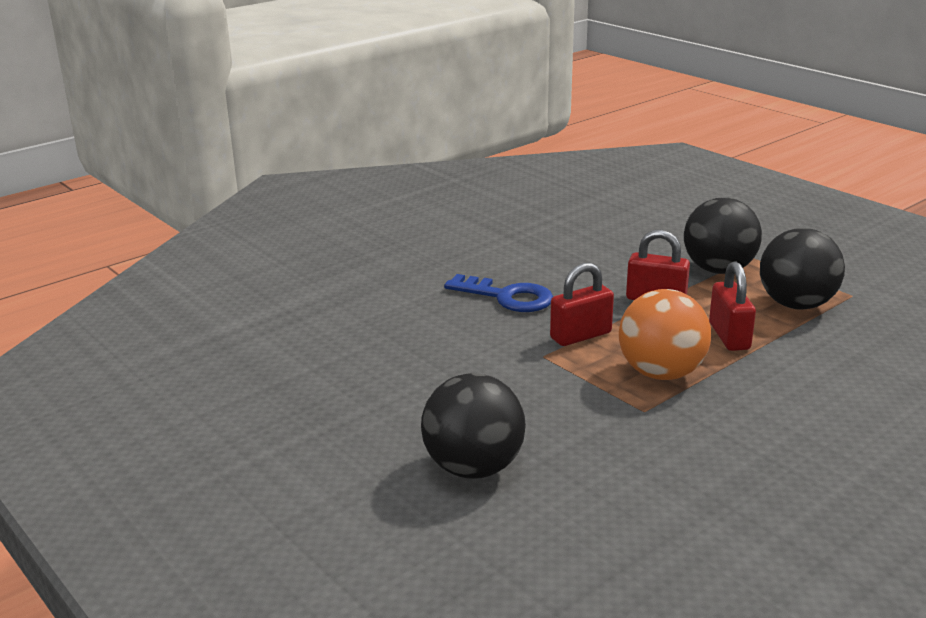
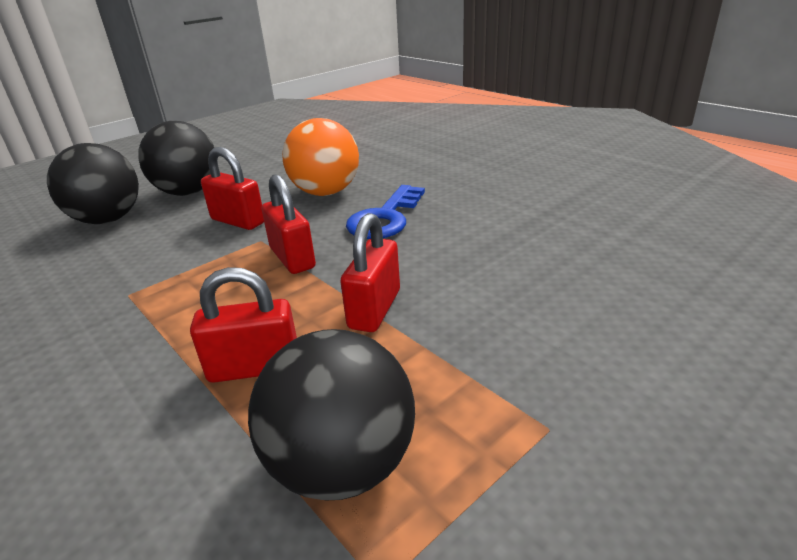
camera: 90 degrees right, 5 degrees up
(498, 373) = (238, 221): none -> red padlock
(661, 373) = (190, 306): orange ball -> orange ball (326, 192)
(718, 270) = (479, 376): black ball -> black ball (188, 192)

